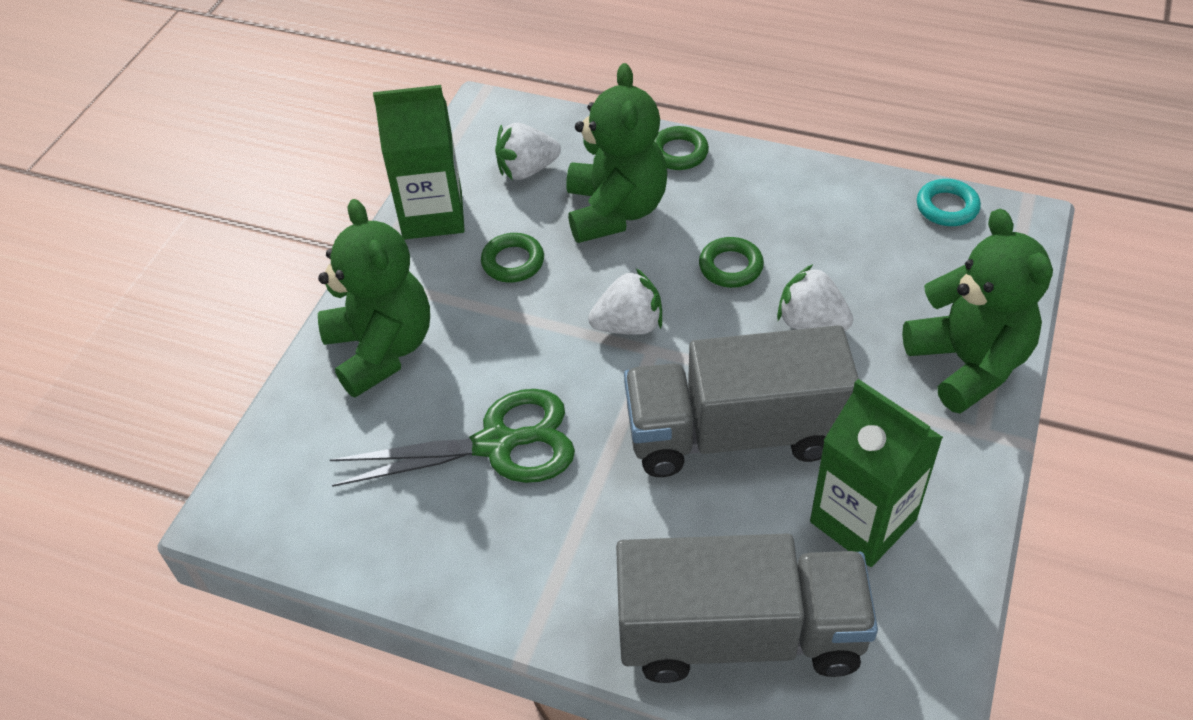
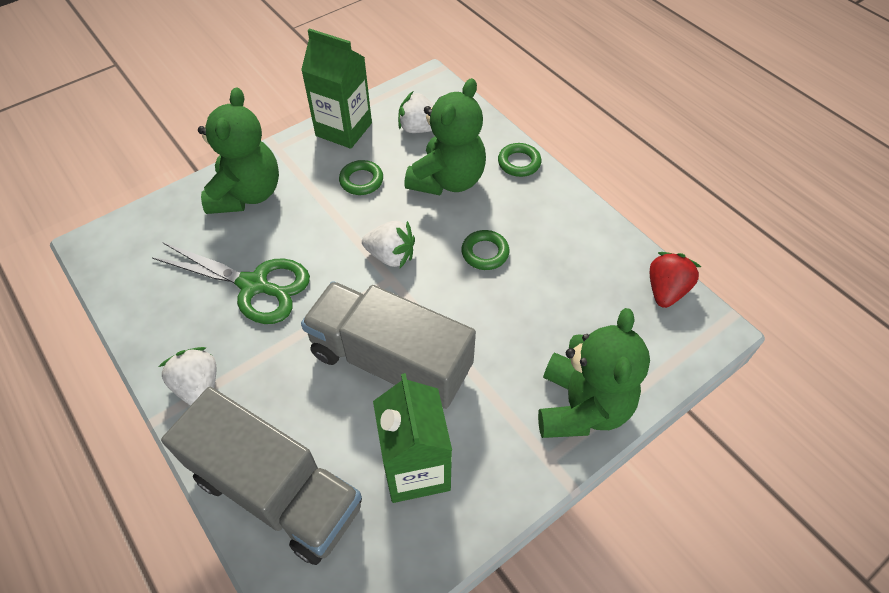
camera: 30 degrees right, 5 degrees up
(811, 322) = (502, 317): white strawberry -> white strawberry (199, 387)
(947, 207) = (665, 290): turquoise ring -> red strawberry

